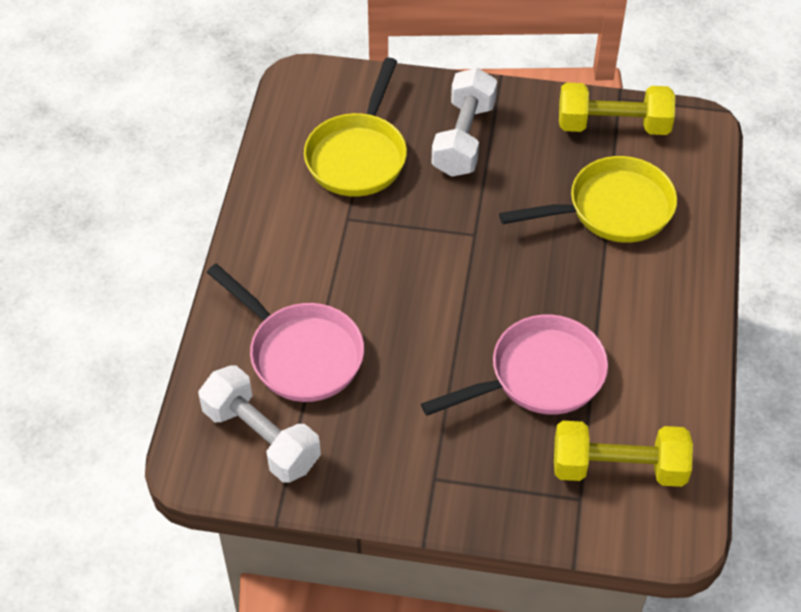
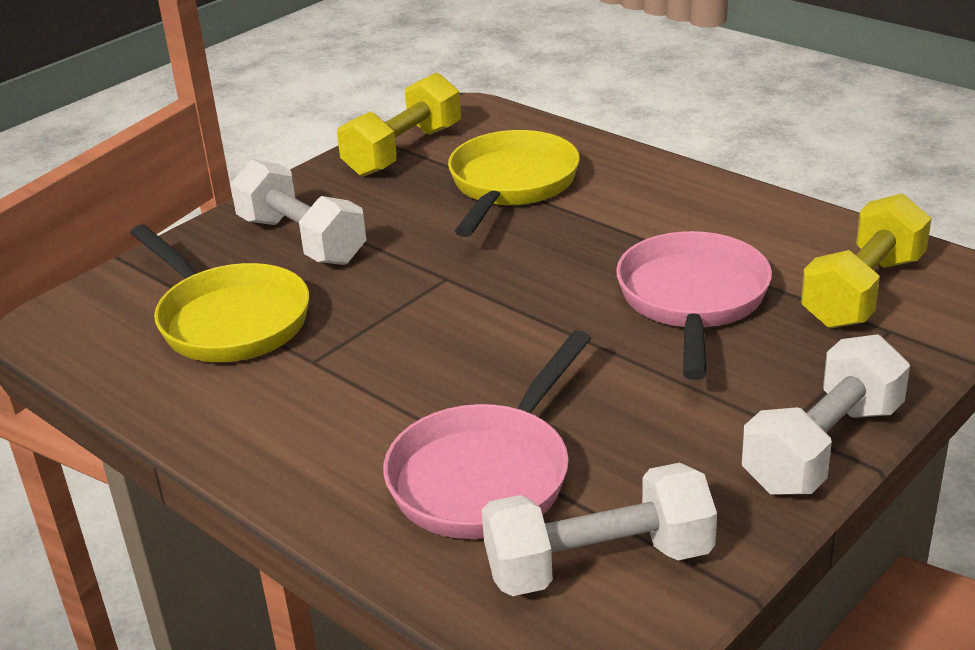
camera: 55 degrees left, 20 degrees down
(300, 353) = (487, 475): pink pan -> pink pan turned 135 degrees clockwise
(426, 505) = (823, 447): none -> white dumbbell

